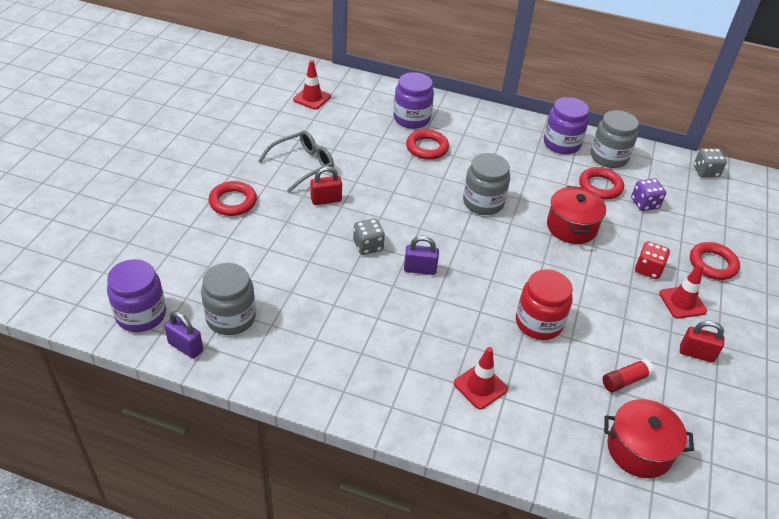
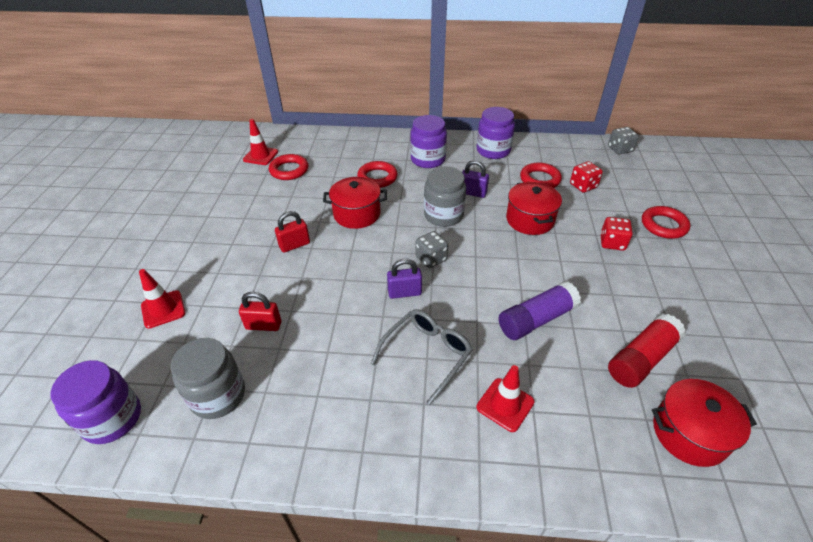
camera: 10 degrees left, 0 degrees up
(185, 347) = (170, 445): purple padlock -> purple padlock (472, 193)
(233, 202) = (200, 267): red ring -> red ring (289, 170)
(303, 165) = (264, 217): grey glasses -> grey glasses (427, 354)
(368, 246) = (347, 281): grey dice -> grey dice (431, 259)
(395, 182) = (357, 214): none -> red pot
(412, 119) = (356, 156): purple jar -> purple jar (428, 159)
(538, 323) = (536, 319): red jar -> purple glue stick
(609, 157) = (536, 154): grey jar -> none
(625, 380) = (641, 358): red glue stick -> red glue stick, size x1.68
(644, 204) = (583, 186): purple dice -> red dice
(682, 302) = (655, 266): red traffic cone -> red traffic cone (163, 309)
(696, 353) = (691, 313): red padlock -> red padlock (263, 325)

